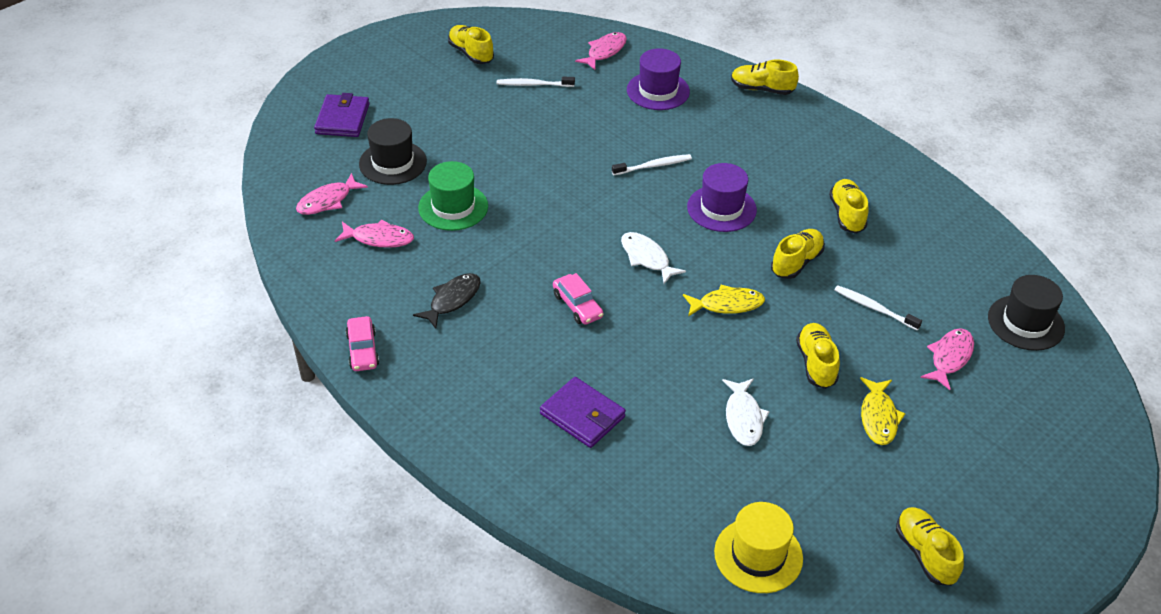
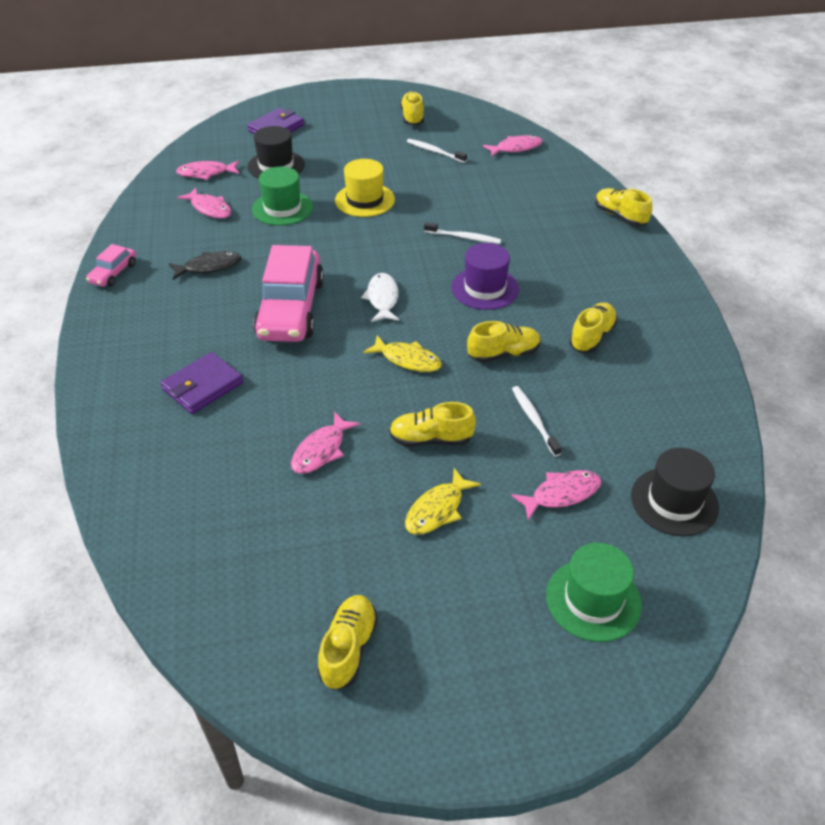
camera: 35 degrees right, 0 degrees up
(577, 306) = (291, 309): pink car -> pink car, size x2.15
(582, 415) = (203, 386): purple wallet -> purple wallet turned 60 degrees clockwise
(658, 91) = (528, 188): purple hat -> none
(743, 418) = (321, 450): white fish -> pink fish
(758, 555) = (207, 563): yellow hat -> yellow hat (365, 200)
(816, 364) = (431, 439): yellow shoe -> yellow shoe turned 120 degrees counterclockwise
(1042, 424) = (593, 600): none -> green hat

